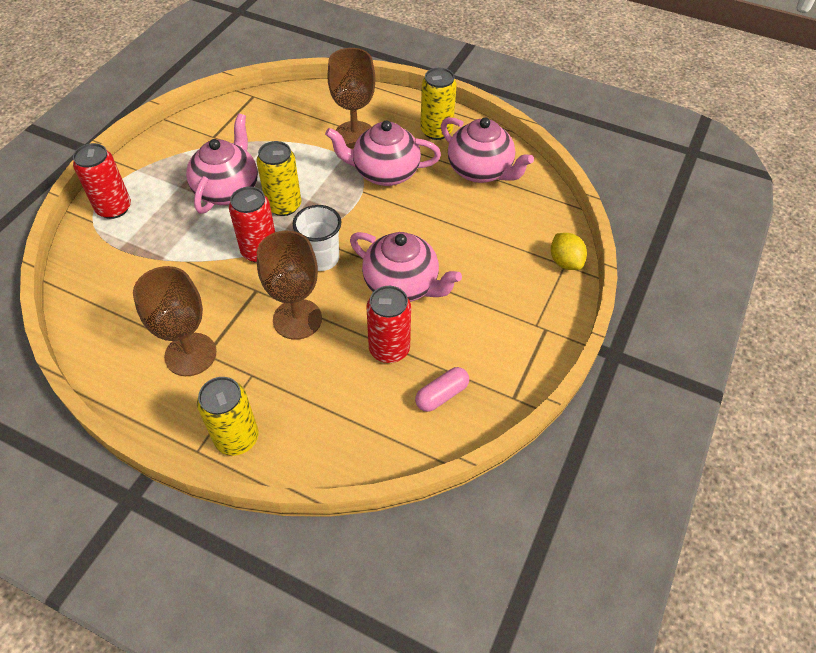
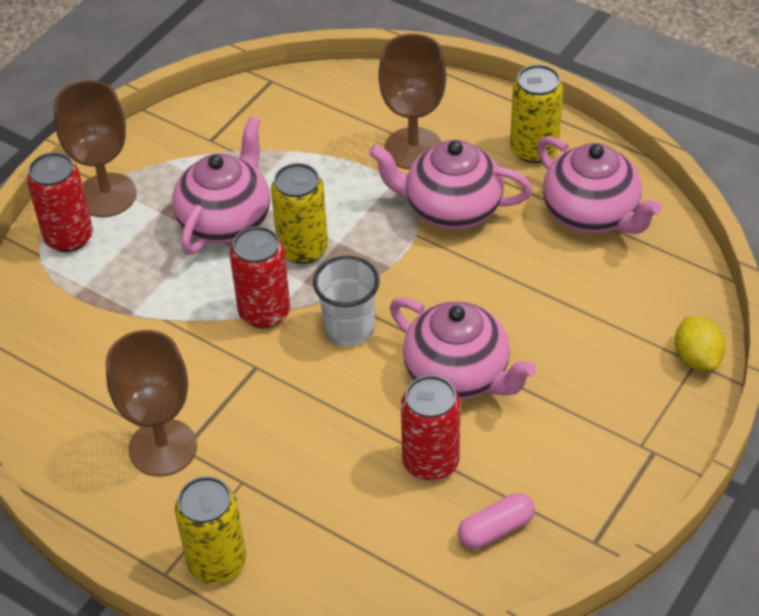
camera: 10 degrees right, 5 degrees down
(297, 319) = (309, 411): brown goblet -> brown goblet (106, 195)

